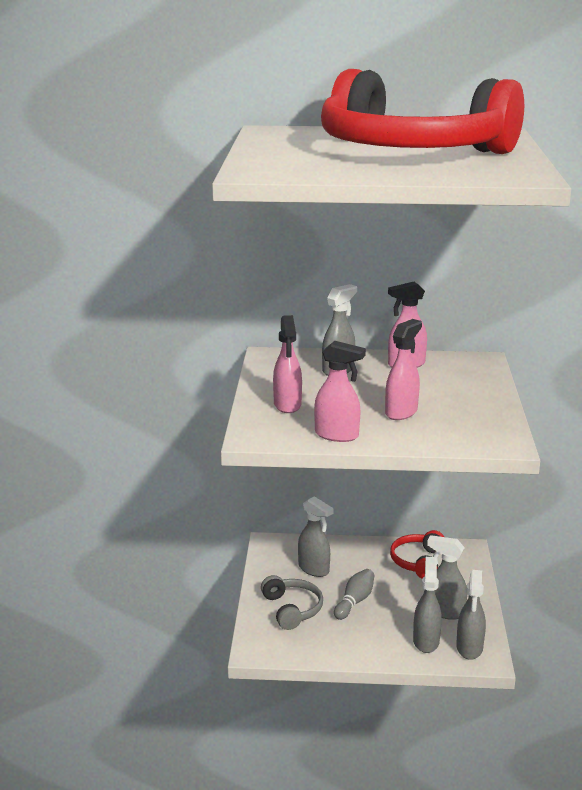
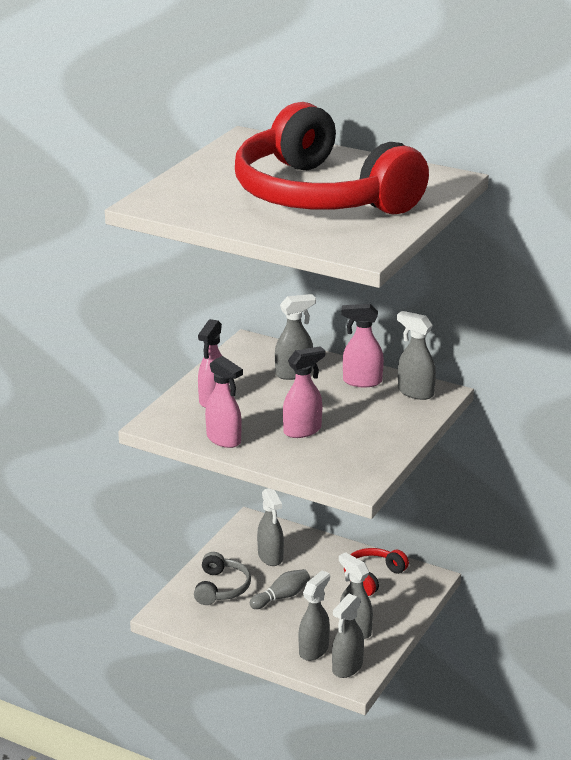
camera: 25 degrees right, 5 degrees up
(461, 364) = (415, 392): none -> grey spray bottle

